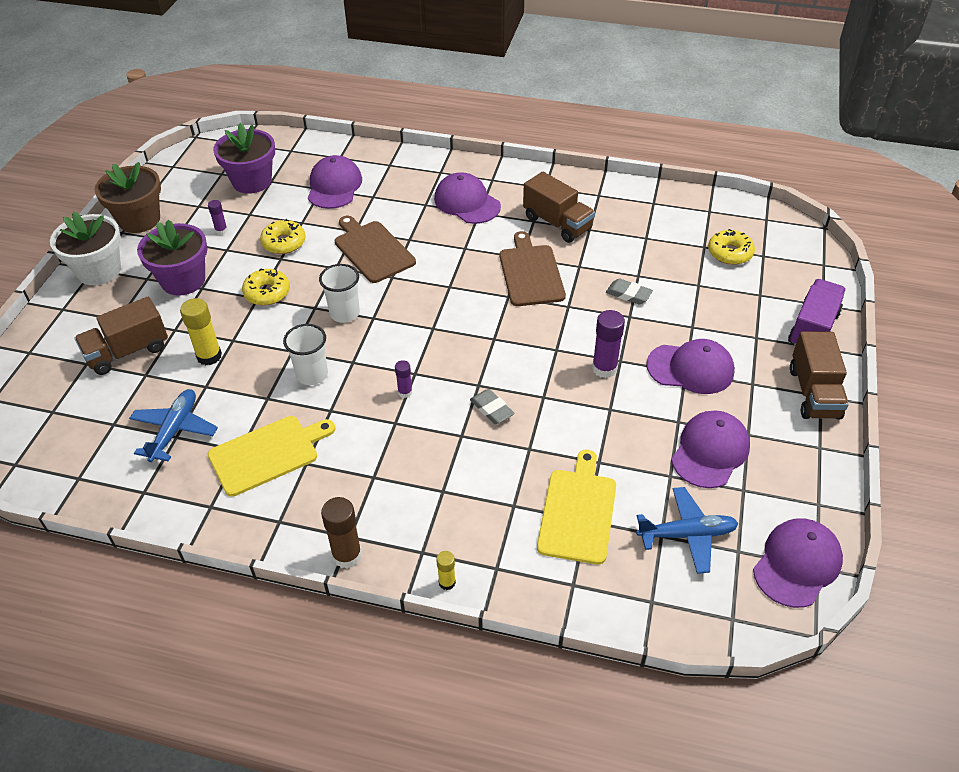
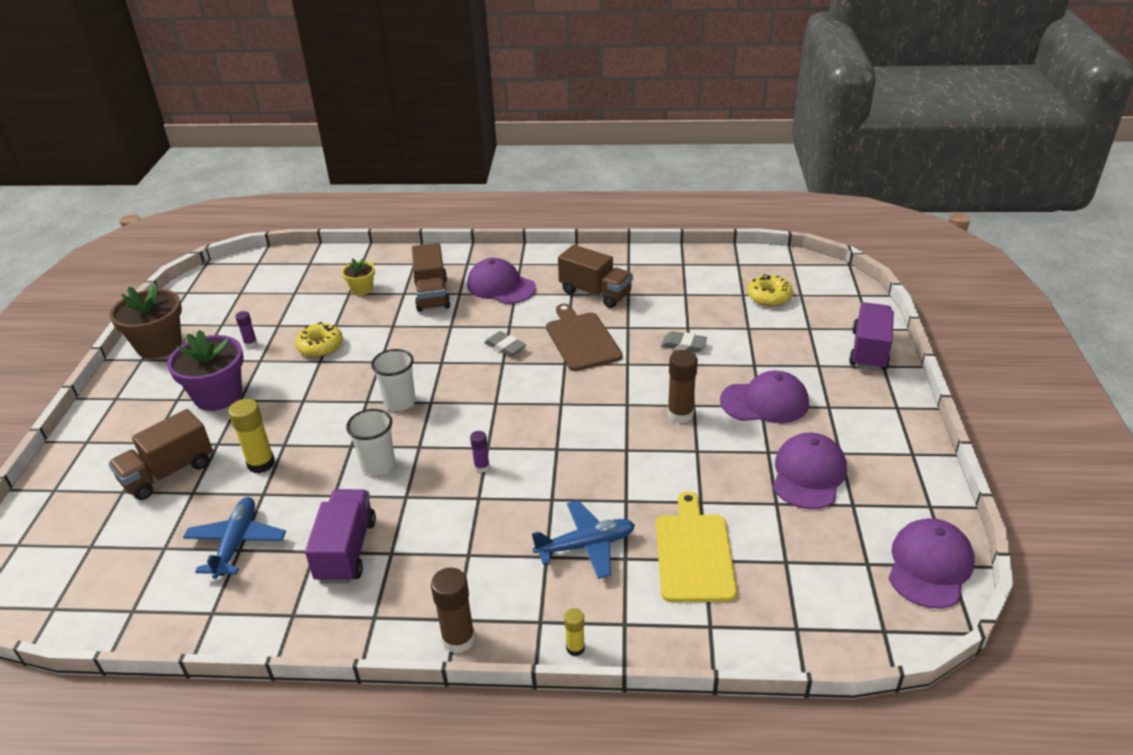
camera: 10 degrees left, 10 degrees down
(99, 270) = (122, 399): white flower pot -> none
(252, 181) = (274, 295): purple flower pot -> none
(267, 293) = (312, 394): yellow donut -> none
(267, 454) = (346, 550): yellow cutting board -> purple truck
(334, 186) = (362, 289): purple cap -> yellow flower pot
(373, 250) = (415, 340): brown cutting board -> none
(491, 409) = (577, 469): grey eraser -> grey eraser (505, 347)
(604, 368) = (680, 414): purple glue stick -> brown glue stick
(687, 534) = (811, 556): blue plane -> blue plane (586, 545)
(814, 393) = (890, 406): brown truck -> brown truck (432, 295)

